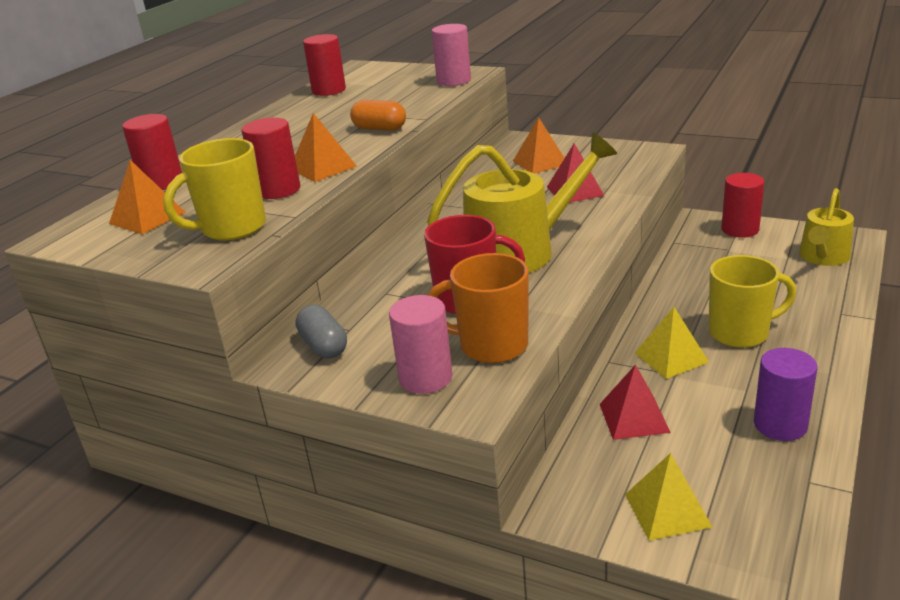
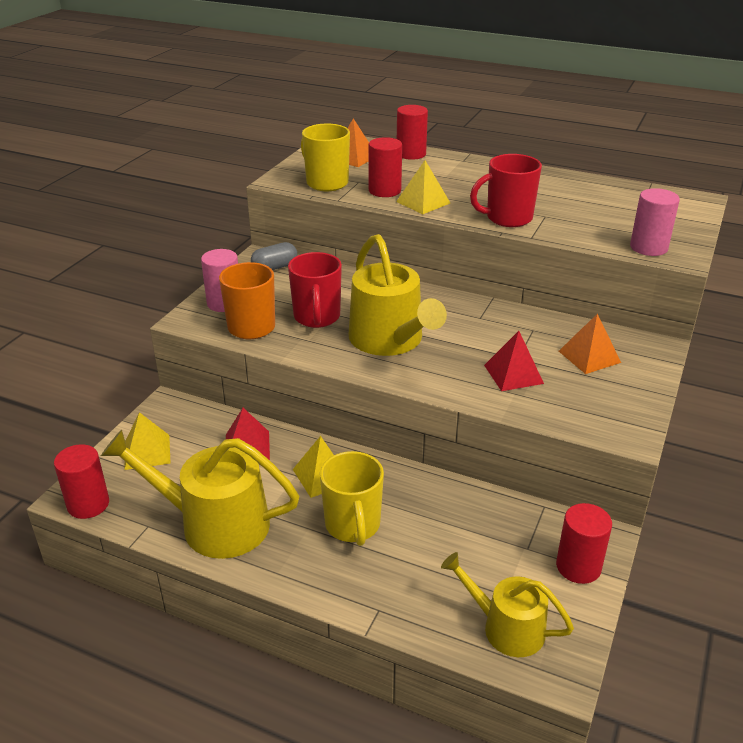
camera: 85 degrees right, 5 degrees up
(323, 167) = (423, 202): orange pyramid -> yellow pyramid
(329, 90) = (617, 191): red cylinder -> red cylinder (88, 504)
(379, 128) = (507, 218): orange capsule -> red mug
(780, 425) = (215, 524): purple cylinder -> yellow watering can

